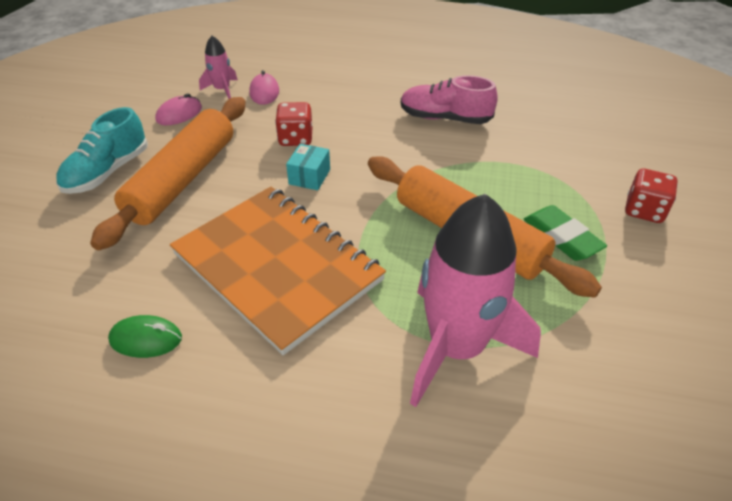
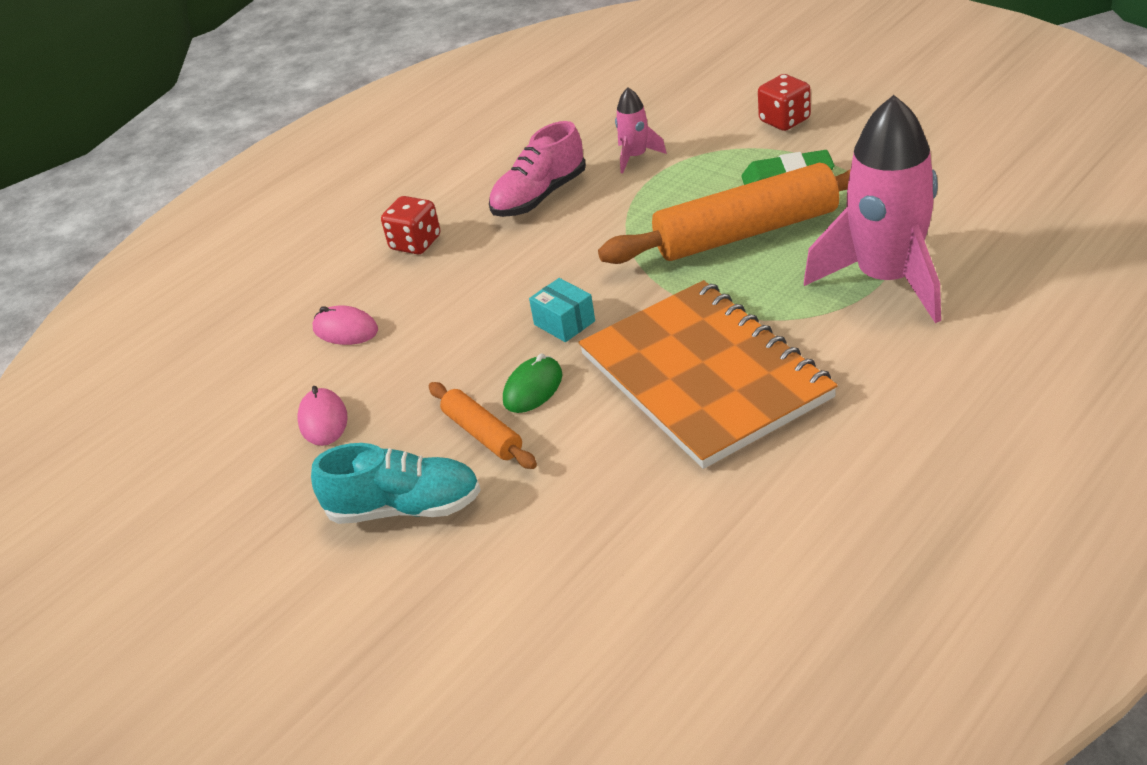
camera: 55 degrees left, 5 degrees down
(107, 172) = (405, 508): turquoise shoe -> turquoise shoe turned 60 degrees counterclockwise
(146, 339) = (753, 495): green mouse -> green mouse (533, 388)
(182, 179) = (483, 434): orange rolling pin -> orange rolling pin, size x0.49
(222, 90) = (300, 369): pink rocket -> pink rocket (635, 157)
(277, 267) = (704, 376): orange notebook -> orange notebook turned 75 degrees clockwise
(295, 138) = (478, 320): red dice -> red dice (415, 243)

